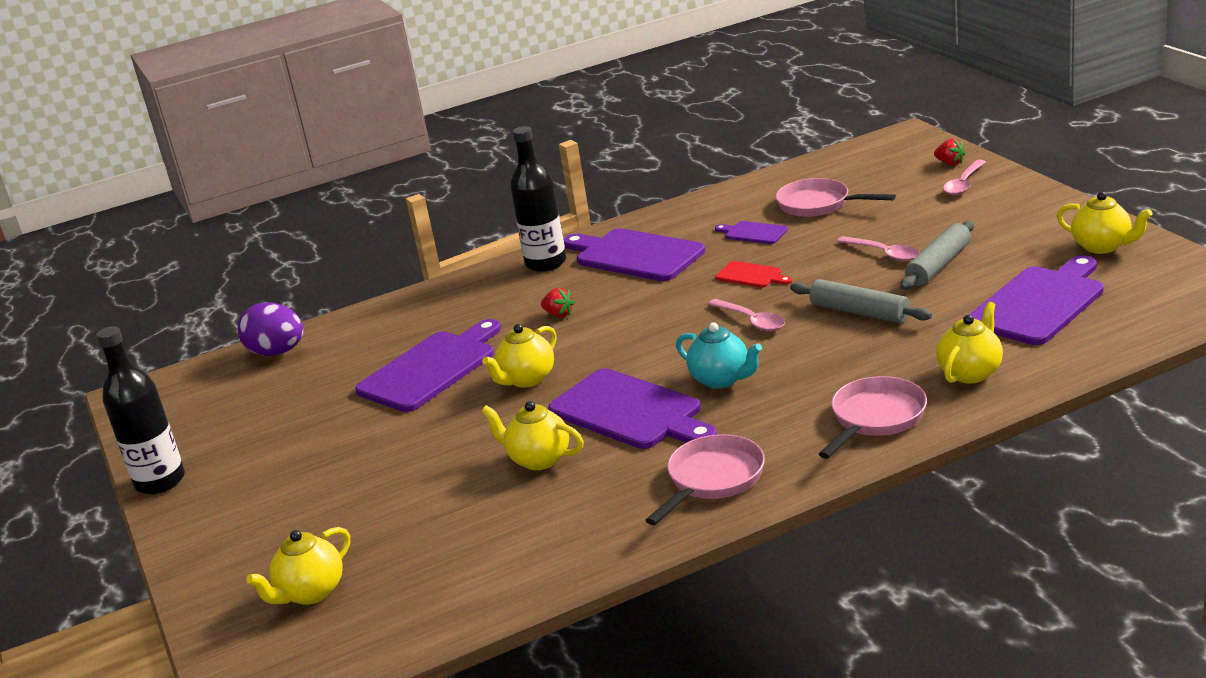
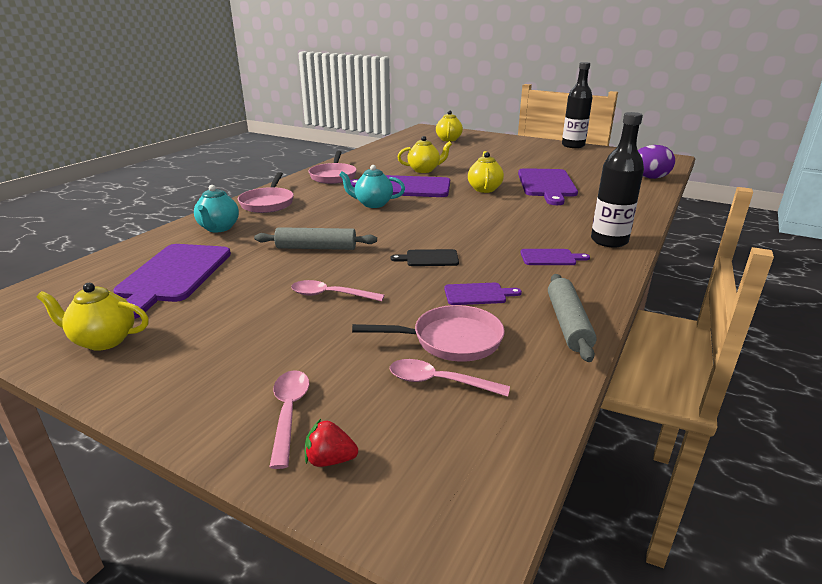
camera: 140 degrees right, 0 degrees up
(558, 314) = (528, 215): red strawberry -> none
(635, 255) = (550, 257): purple cutting board -> purple cutting board, size x0.48
(751, 275) = (429, 258): red cutting board -> black cutting board
(751, 320) = (391, 231): pink spoon -> pink spoon (439, 382)
(938, 265) = (271, 292): grey rolling pin -> grey rolling pin (567, 324)
(970, 373) = (219, 228): yellow teapot -> turquoise teapot

